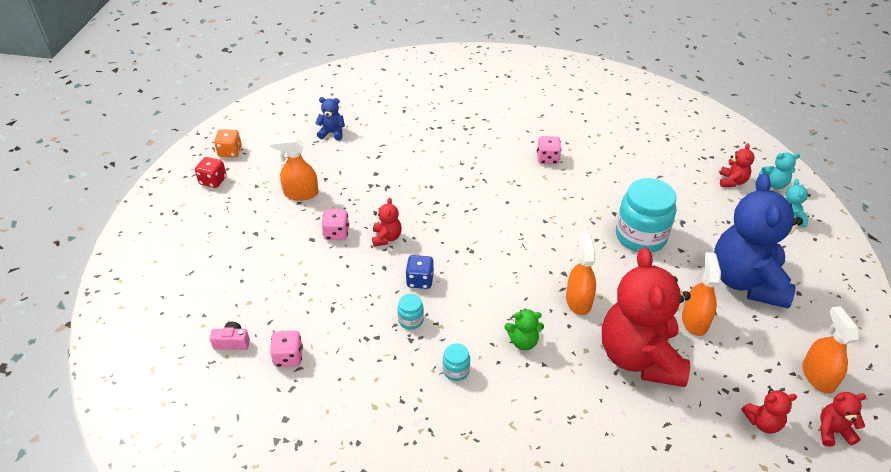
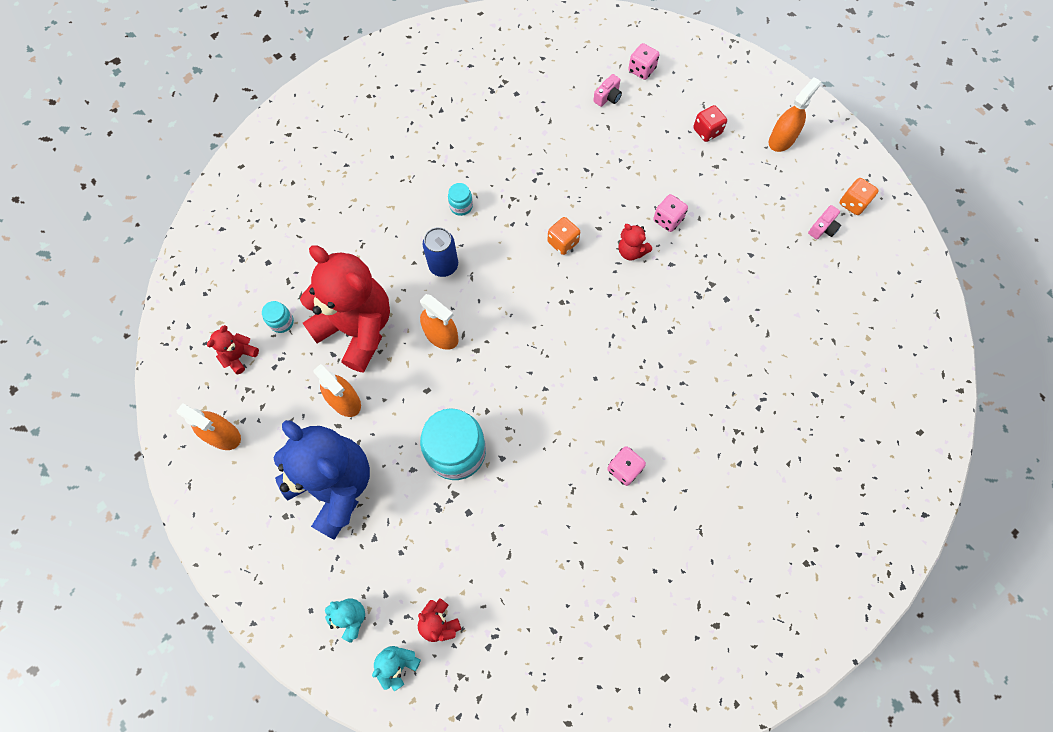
camera: 130 degrees right, 25 degrees up
(213, 181) = (815, 170): red dice -> red dice (707, 131)
(267, 156) = (823, 228): none -> pink camera
(288, 357) = (565, 120): pink dice -> pink dice (641, 70)
(301, 193) = (743, 224): orange spray bottle -> orange spray bottle (781, 139)
(332, 133) = (822, 302): blue teddy bear -> none
(411, 320) = (530, 210): turquoise jar -> turquoise jar (282, 322)
(420, 280) = (563, 242): blue dice -> orange dice
(523, 341) = (443, 265): green teddy bear -> blue can
(833, 431) = (188, 393): red teddy bear -> none

